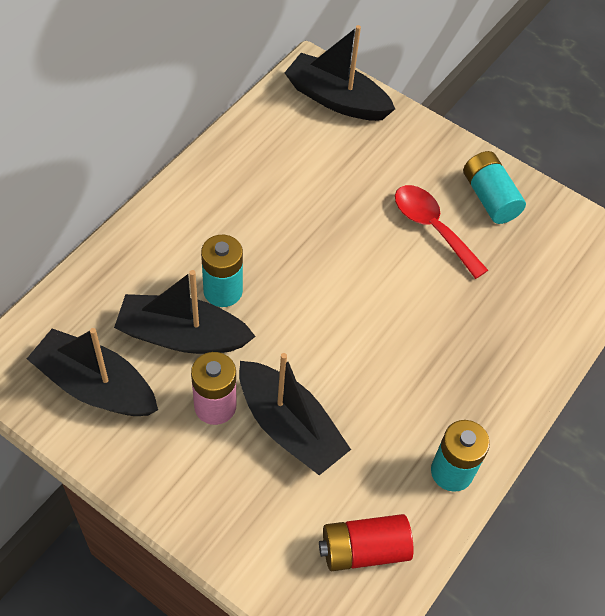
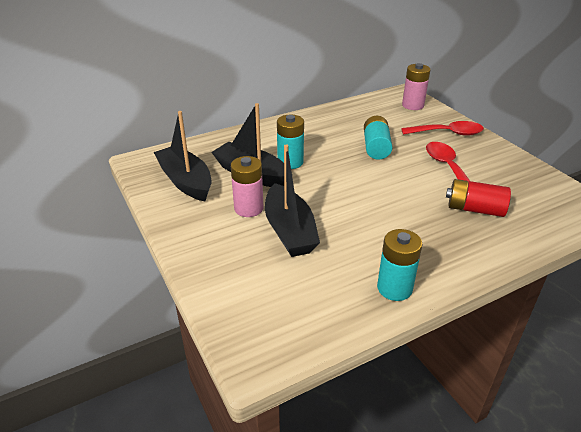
camera: 30 degrees right, 20 degrees down
(336, 99) = (412, 105): black boat -> pink battery
(364, 549) = (299, 310): red battery -> red battery (474, 209)
(407, 152) = (447, 133): none -> red spoon
(489, 198) = (497, 163): turquoise battery -> turquoise battery (376, 147)

